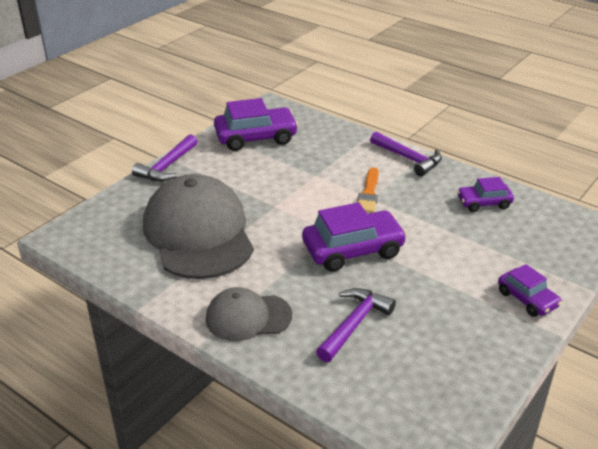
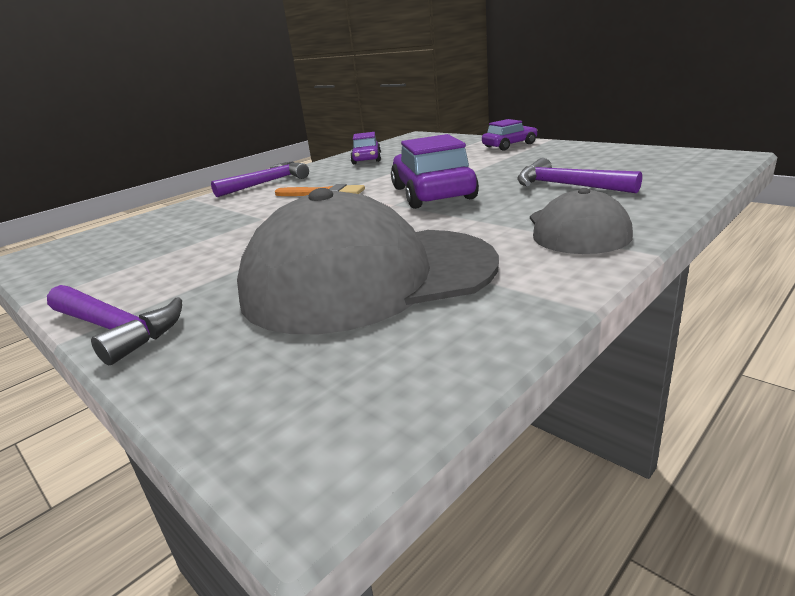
camera: 80 degrees left, 10 degrees down
(256, 137) = (115, 258): purple car -> none

